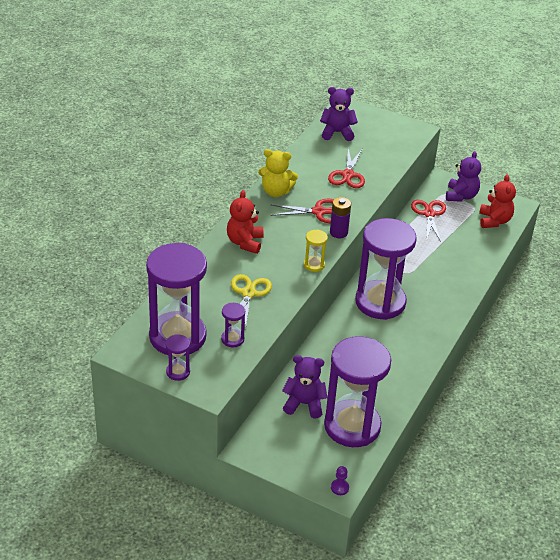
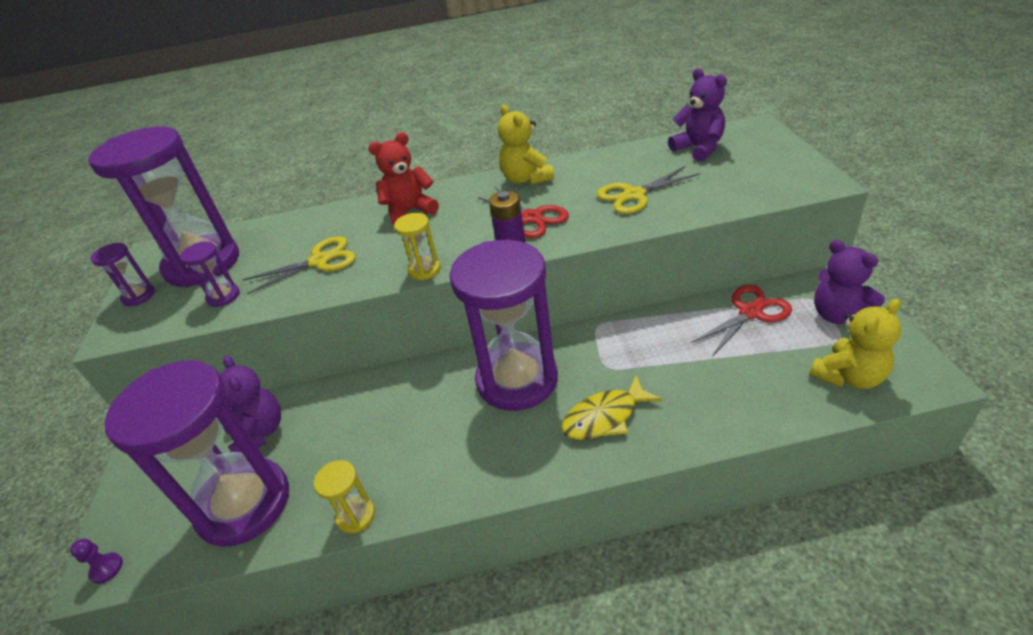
camera: 60 degrees right, 0 degrees up
(348, 175) = (634, 195): red scissors -> yellow scissors
(404, 391) = (356, 515): none -> yellow hourglass
(436, 292) = (605, 417): none -> yellow fish
(461, 196) = (838, 314): purple teddy bear -> purple teddy bear turned 75 degrees clockwise
(494, 221) = (848, 376): red teddy bear -> yellow teddy bear

